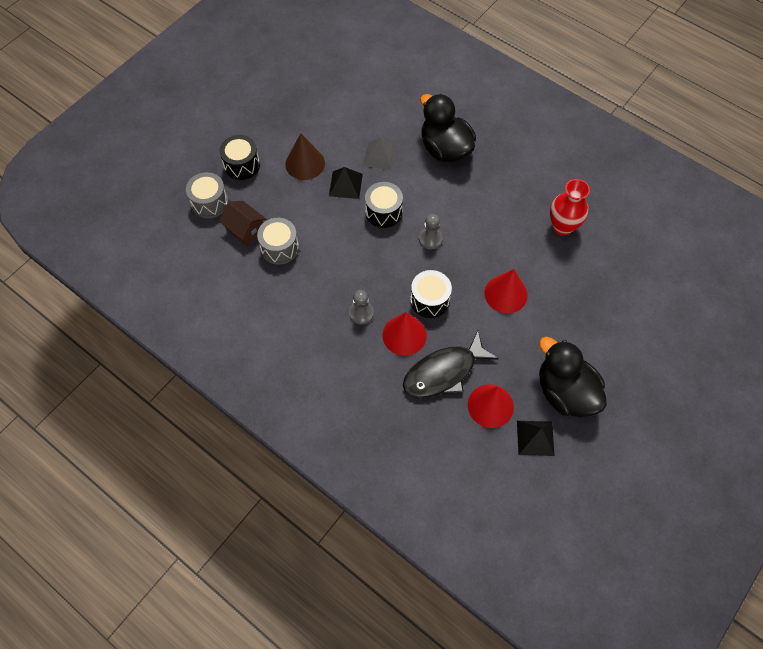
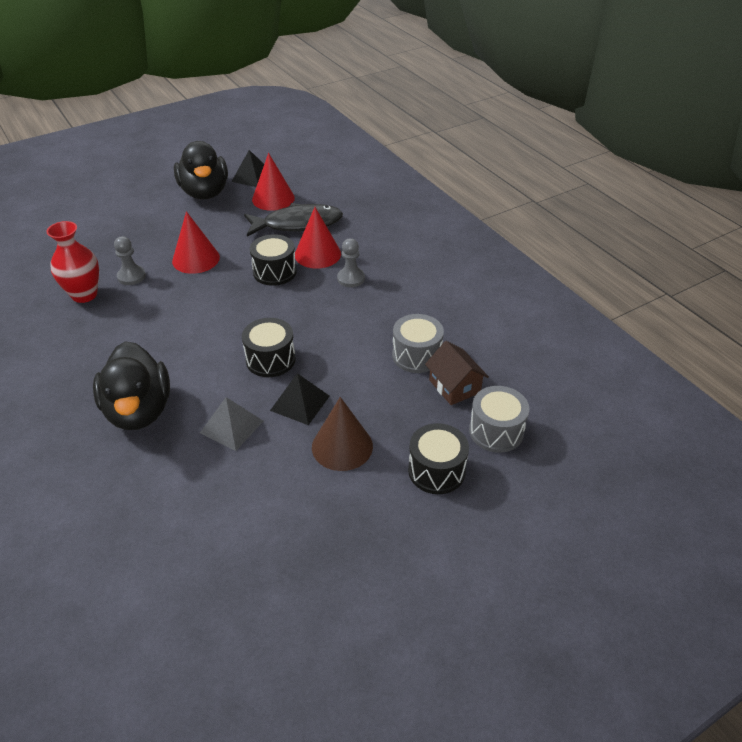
camera: 160 degrees left, 20 degrees down
(430, 239) = (235, 320): grey pawn -> grey pawn (131, 276)

